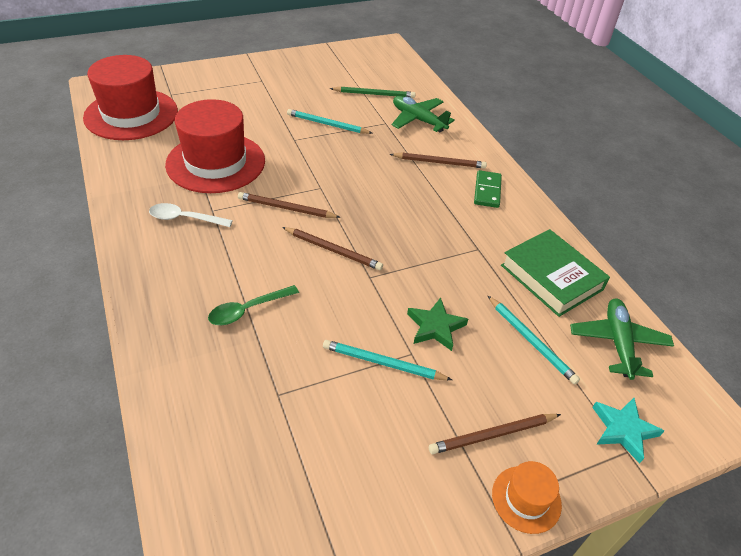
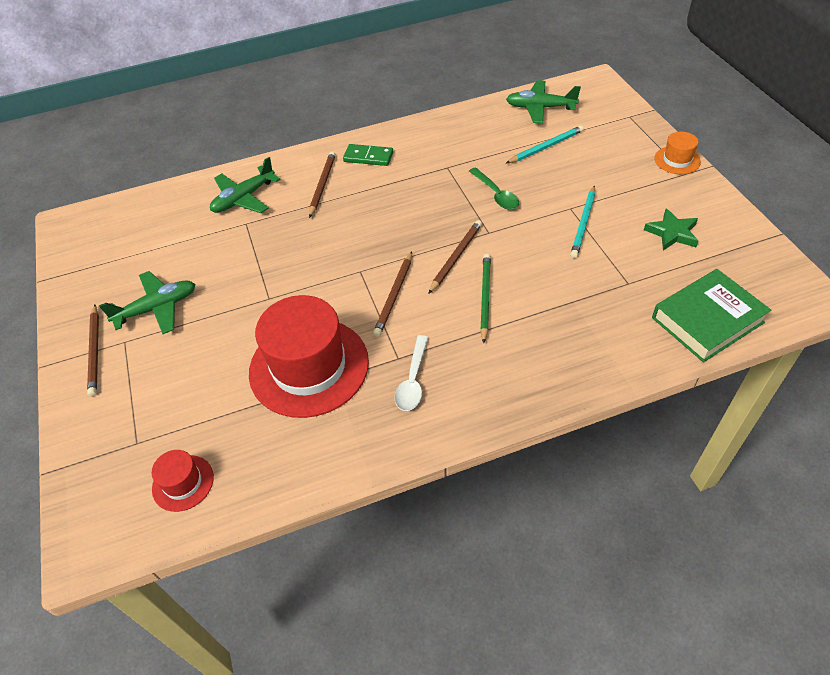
camera: 80 degrees left, 5 degrees up
(131, 114) = (183, 483): red hat -> red hat, size x0.46
(248, 310) = (540, 311): green spoon -> green spoon (496, 194)
(292, 90) = (157, 308): none -> green plane
(327, 124) = (241, 271): turquoise pencil -> none
(374, 94) = (184, 233): green pencil -> green pencil (485, 297)
(435, 327) = (541, 194): green star -> green star (672, 233)
(493, 435) = (633, 171): brown pencil -> brown pencil (95, 351)
(551, 277) = (478, 131): green book -> green book (707, 320)
(623, 430) = (614, 115): turquoise star -> none

